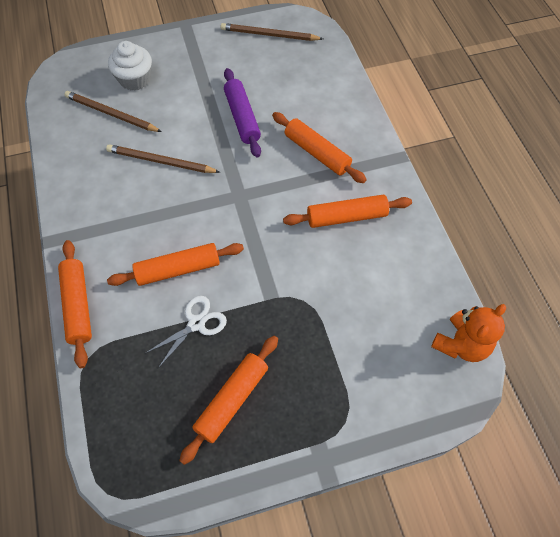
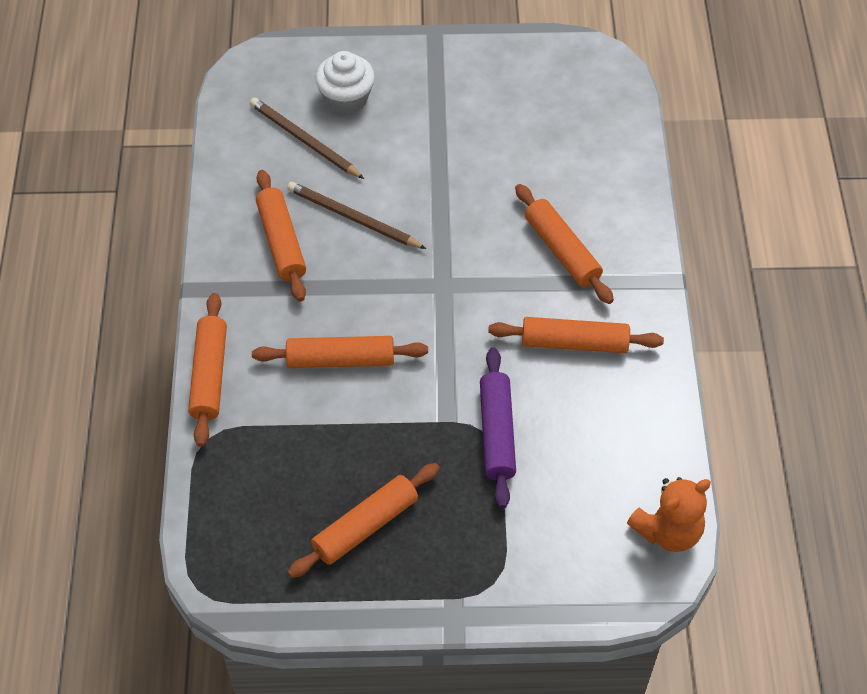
camera: 15 degrees right, 5 degrees down
(111, 190) = (281, 242): none -> orange rolling pin
(196, 323) = (346, 429): white scissors -> none
(242, 117) = (475, 181): purple rolling pin -> purple rolling pin (497, 433)
(269, 35) = (547, 70): brown pencil -> none

